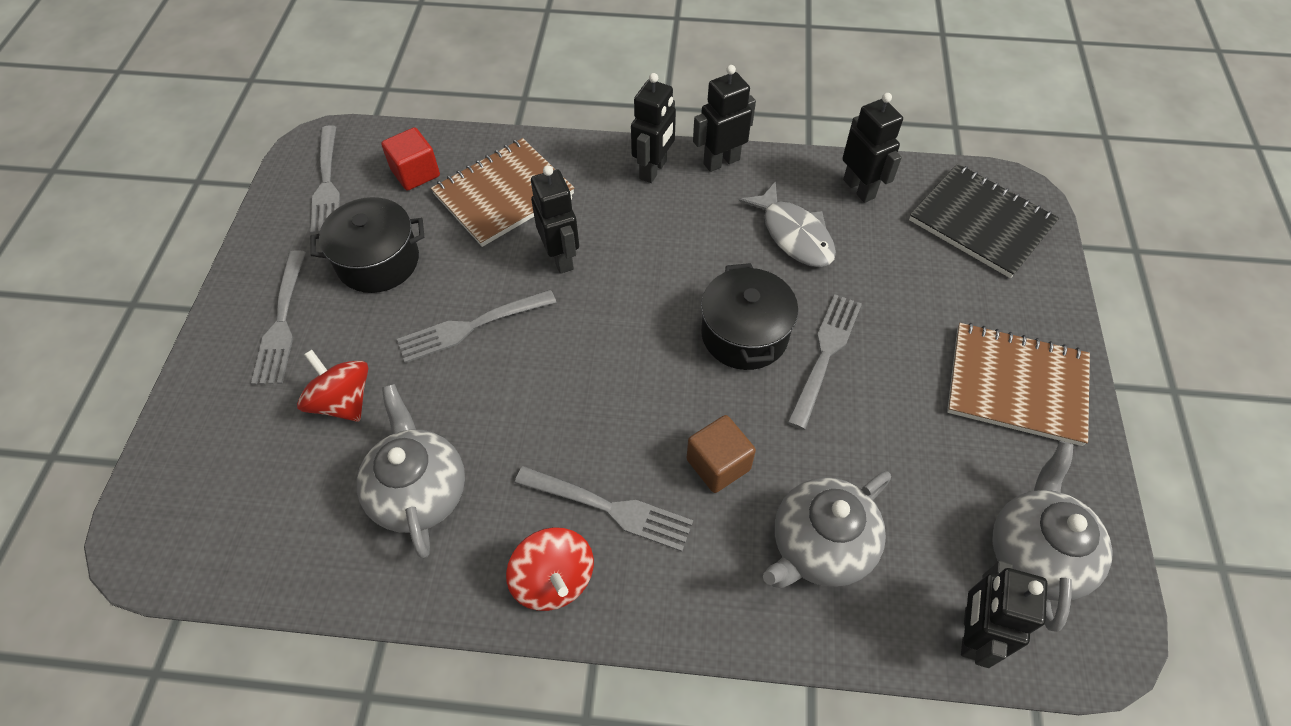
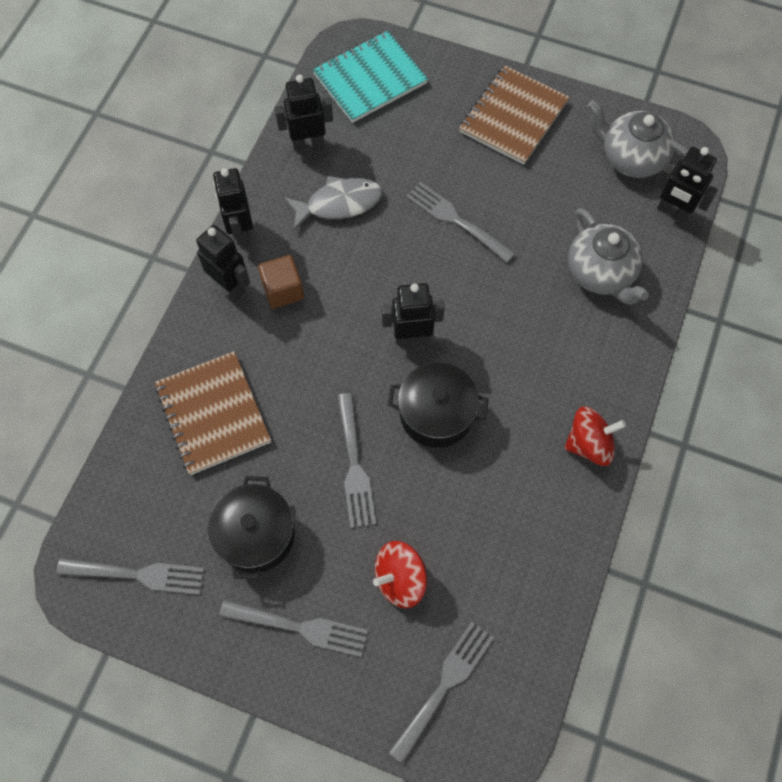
camera: 75 degrees left, 10 degrees up
(415, 173) = (156, 488): red cube -> none
(419, 491) = (498, 527): grey teapot -> none
(561, 257) = (304, 380): black robot -> black robot (412, 336)
(608, 508) = (544, 396): grey fork -> grey fork (444, 687)
(718, 464) = (527, 316): brown cube -> brown cube (283, 290)
(744, 334) = (423, 267): black pot -> black pot (436, 414)
(981, 222) = (370, 79): black notebook -> turquoise notebook

